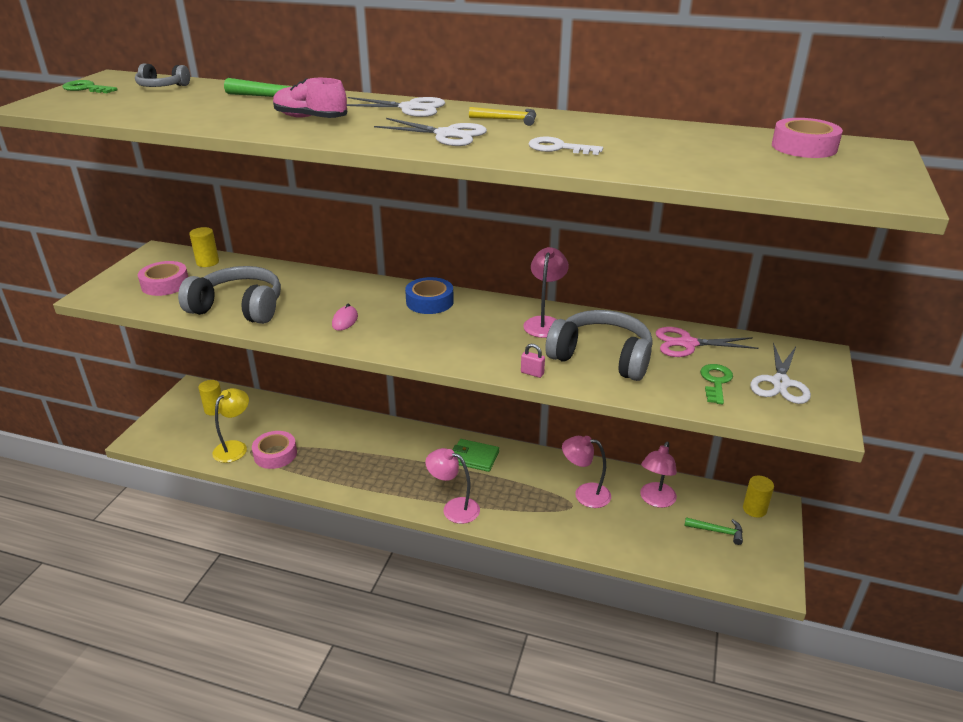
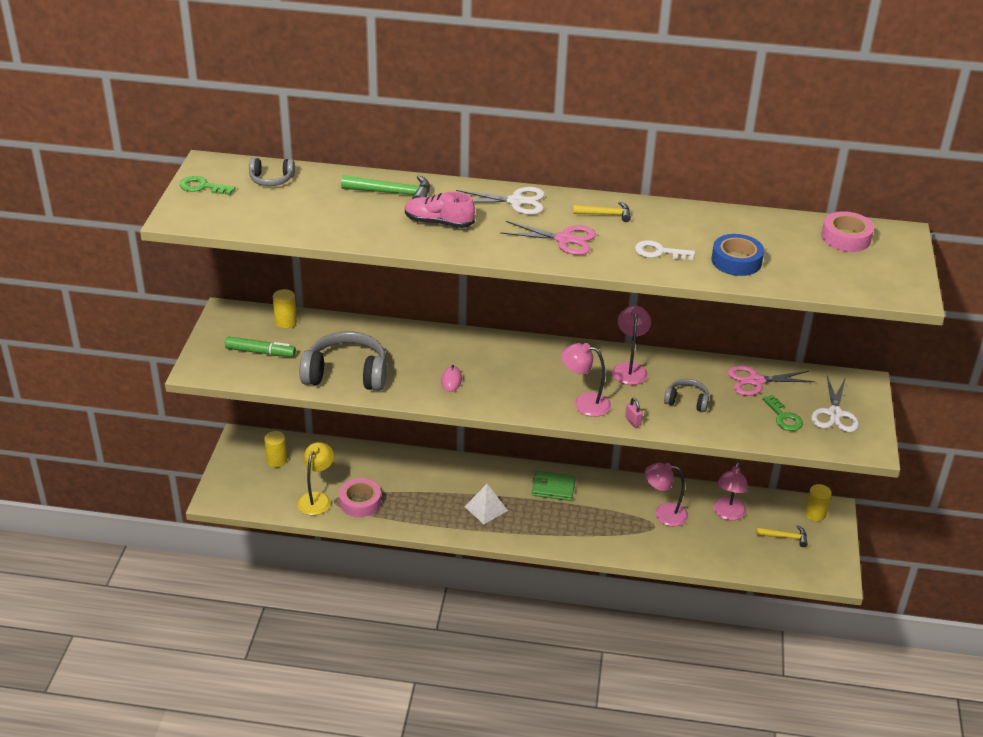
camera: 10 degrees left, 5 degrees up
(165, 284) = (260, 352): pink tape -> green marker
(398, 471) = (486, 508): none -> white pyramid
(429, 302) = (520, 353): blue tape -> blue tape (736, 261)
(447, 135) = (564, 239): white scissors -> pink scissors
(454, 508) = (548, 538): pink lamp -> pink lamp (584, 403)
(532, 373) = (633, 421): pink padlock -> pink padlock turned 45 degrees clockwise
(601, 357) = (687, 401): grey headphones -> grey headphones, size x0.51
(716, 382) = (783, 417): green key -> green key turned 150 degrees clockwise
(717, 531) = (785, 537): green hammer -> yellow hammer

